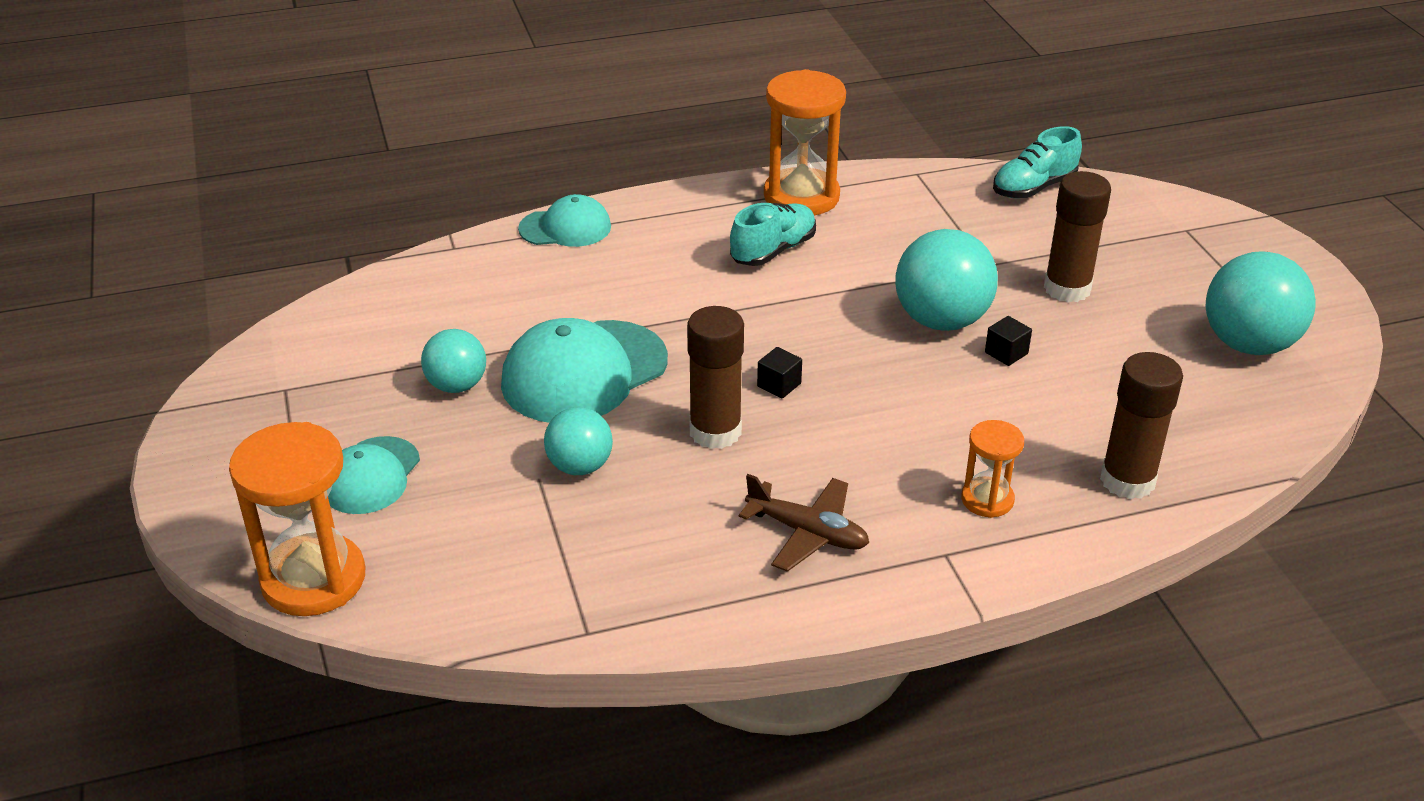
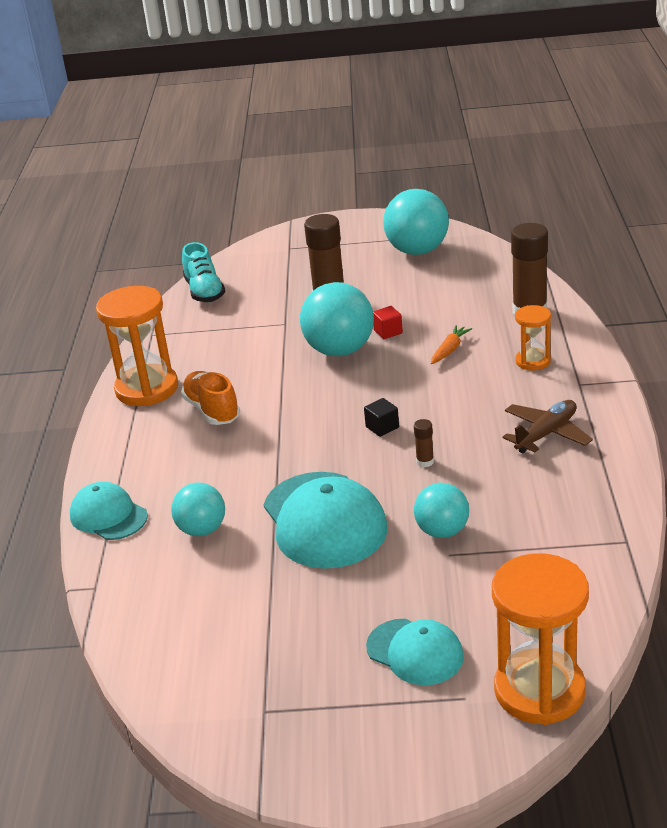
camera: 70 degrees left, 5 degrees down
(457, 385) = (310, 594): turquoise ball -> turquoise ball (202, 530)
(565, 228) = (108, 516): turquoise cap -> turquoise cap turned 60 degrees counterclockwise
(715, 432) = (425, 462): brown glue stick -> brown glue stick, size x0.44
(773, 250) = (212, 410): turquoise shoe -> orange shoe
(984, 415) = (449, 350): none -> orange carrot
(1006, 353) = (388, 332): black cube -> red cube

